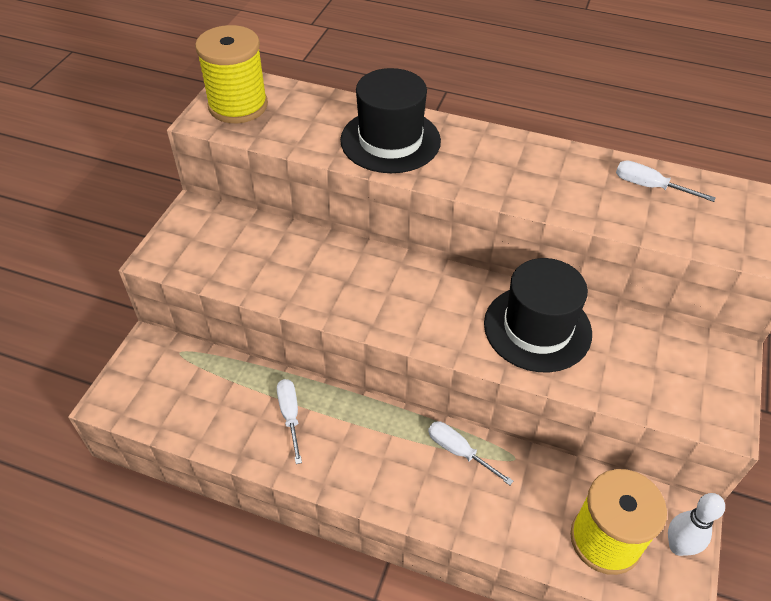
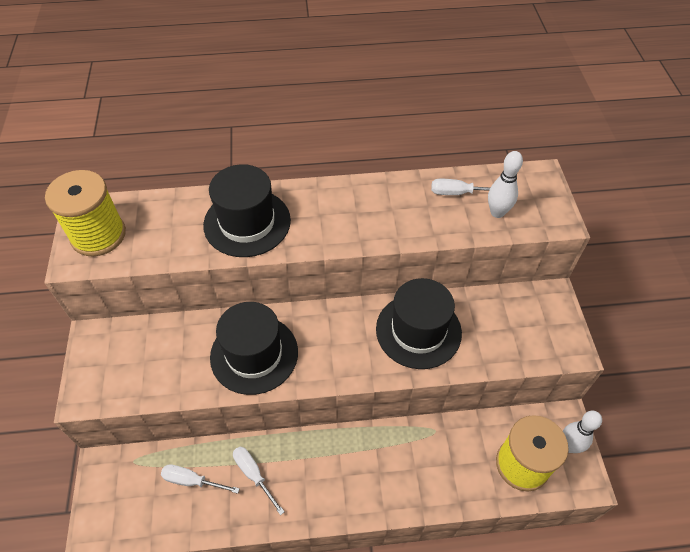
camera: 25 degrees left, 5 degrees up
(341, 283) = (254, 354): none -> black hat
(458, 451) = (394, 444): white screwdriver -> white screwdriver (192, 481)
(688, 221) = (497, 212): none -> white bowling pin

